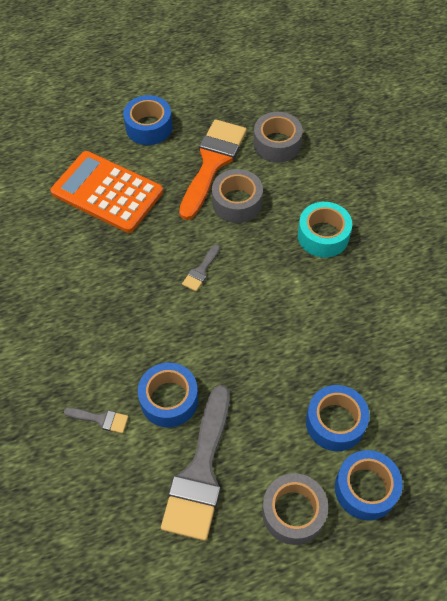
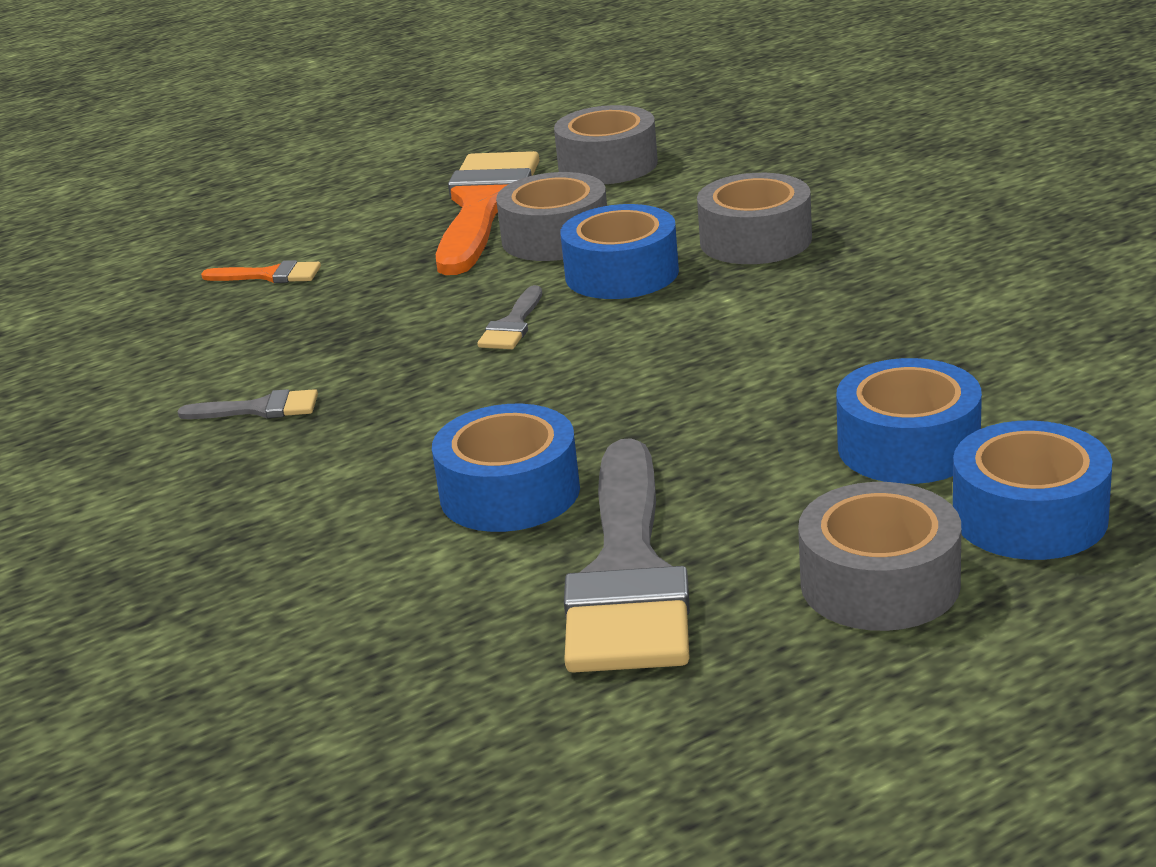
camera: 10 degrees left, 30 degrees down
(100, 419) = (354, 551): grey brush -> grey brush (260, 409)
(107, 192) = (270, 275): orange calculator -> orange brush
(149, 127) = (334, 193): blue tape -> blue tape (622, 273)
(323, 236) = (755, 240): turquoise tape -> grey tape

